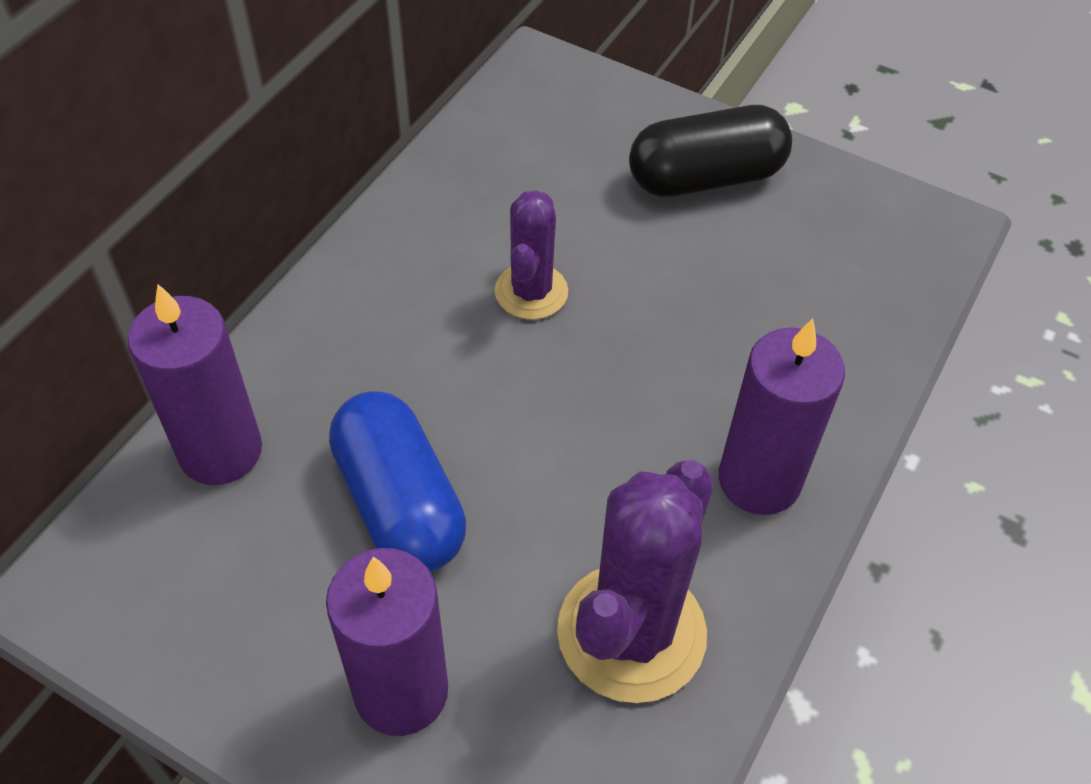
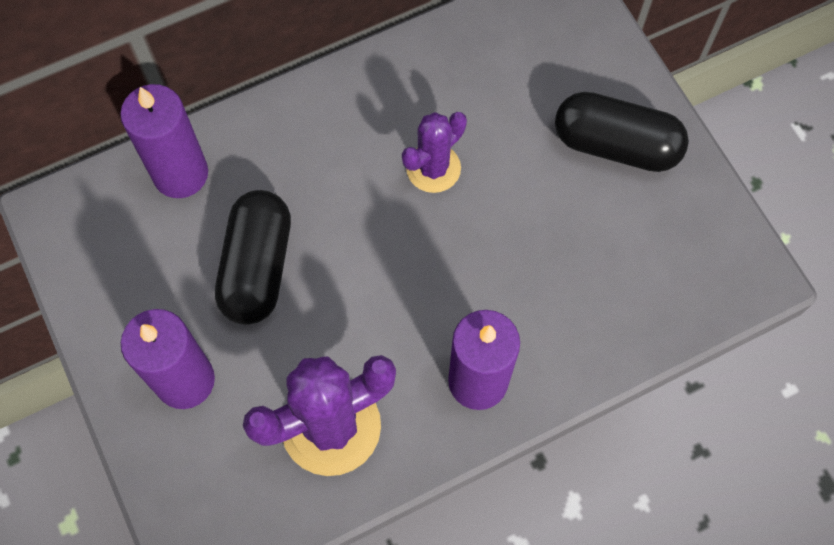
camera: 35 degrees right, 15 degrees up
(399, 503) = (257, 267): blue capsule -> black capsule

